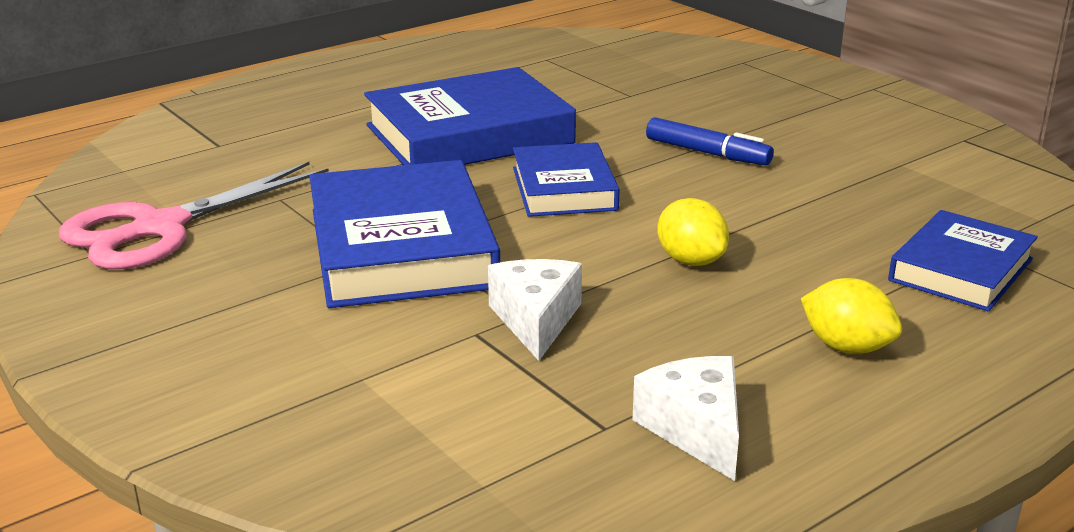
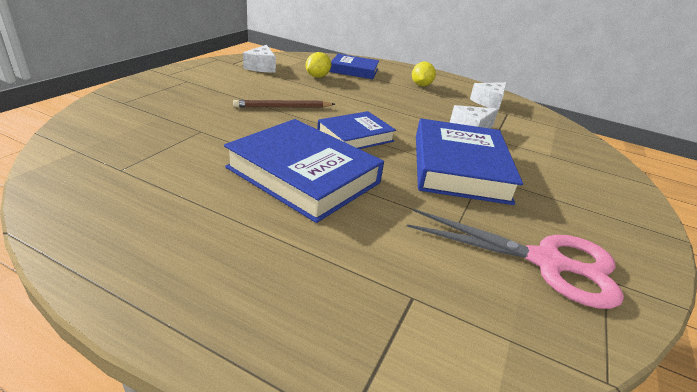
camera: 120 degrees left, 5 degrees up
(401, 248) = (459, 167): blue book -> blue book turned 45 degrees counterclockwise
(690, 260) = (394, 106): yellow lemon -> yellow lemon (317, 77)
(707, 153) = (283, 107): blue marker -> brown pencil
(947, 162) = (261, 67): none -> white cheese

